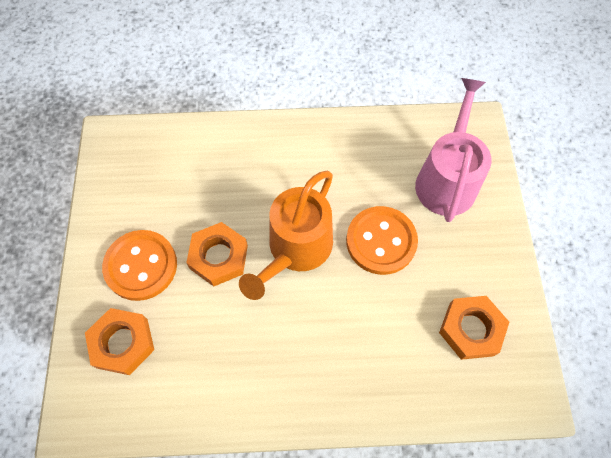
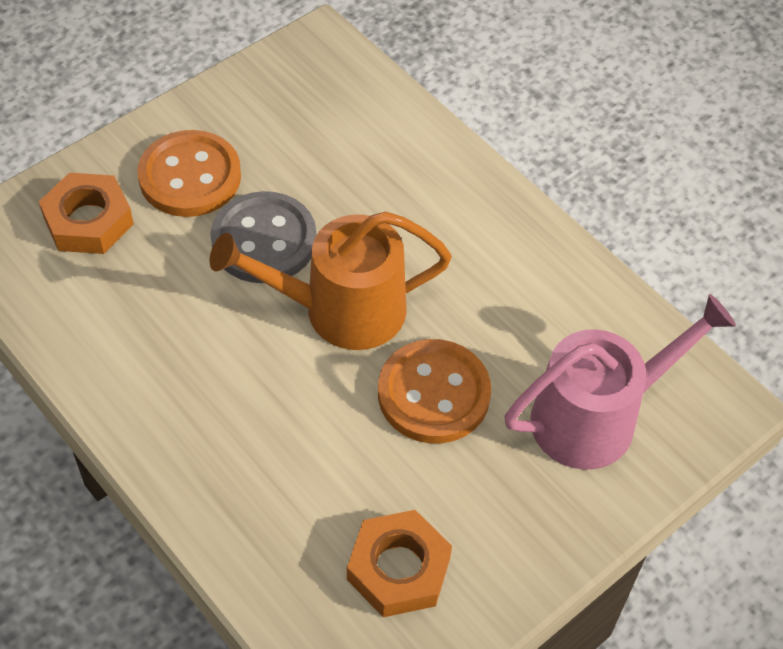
camera: 50 degrees right, 10 degrees down
(219, 257) = (264, 240): orange nut -> grey button

